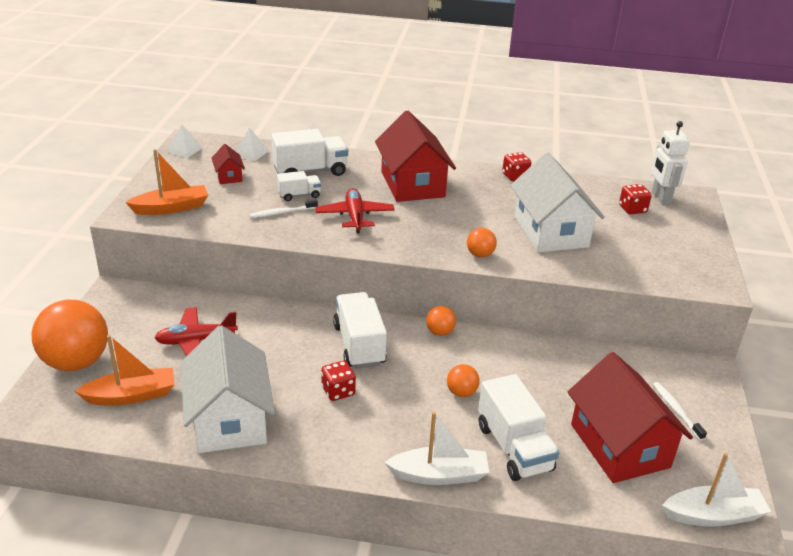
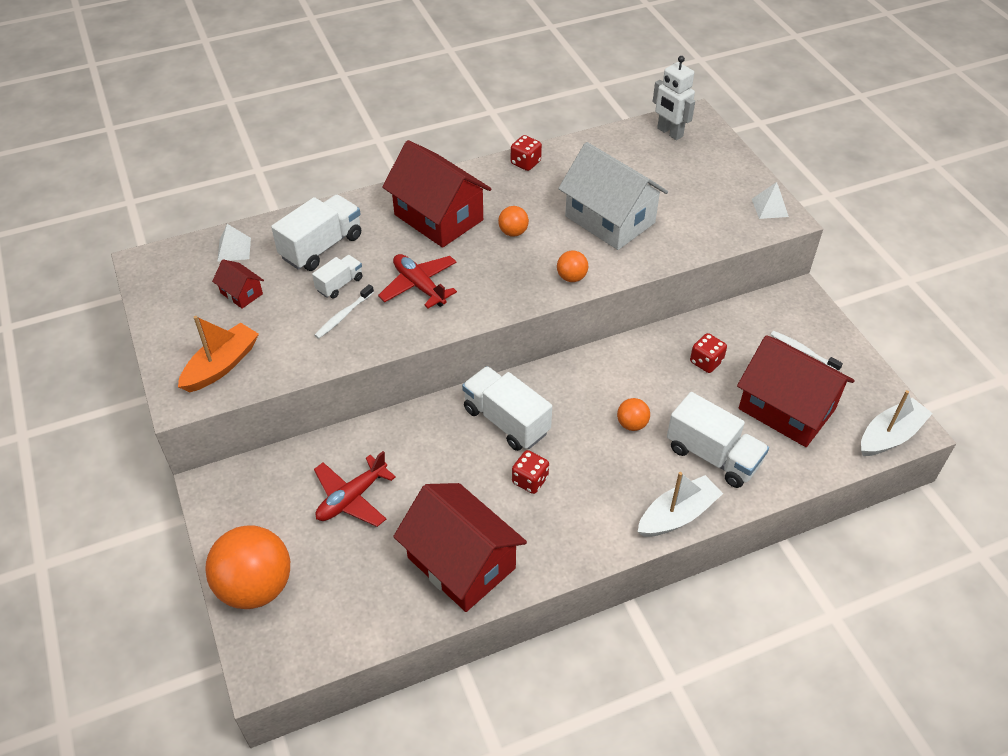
camera: 30 degrees left, 15 degrees up
(131, 395) = (347, 591): orange boat -> none
(184, 149) = (154, 278): white pyramid -> white pyramid (770, 207)
(229, 419) = (461, 563): white house -> red house
(440, 332) = (564, 369): orange ball -> orange ball (513, 232)
(632, 209) = (657, 158): red dice -> red dice (706, 362)

